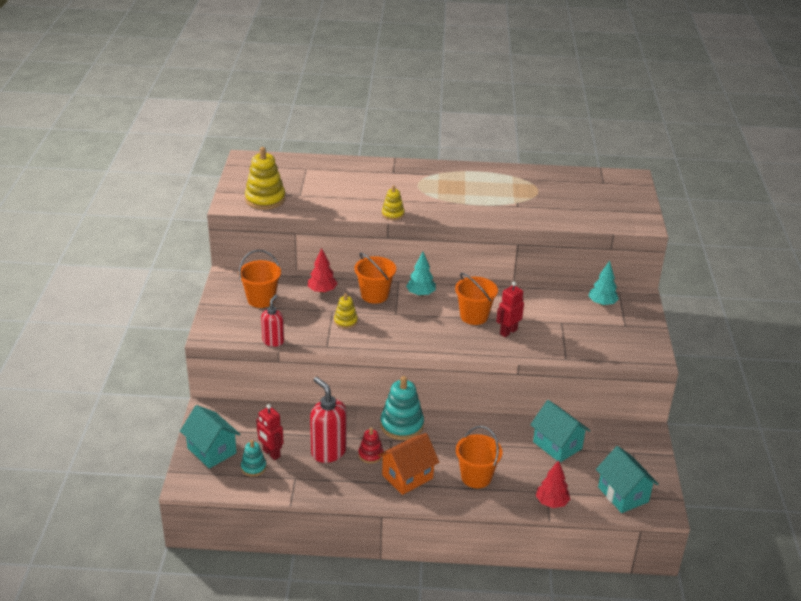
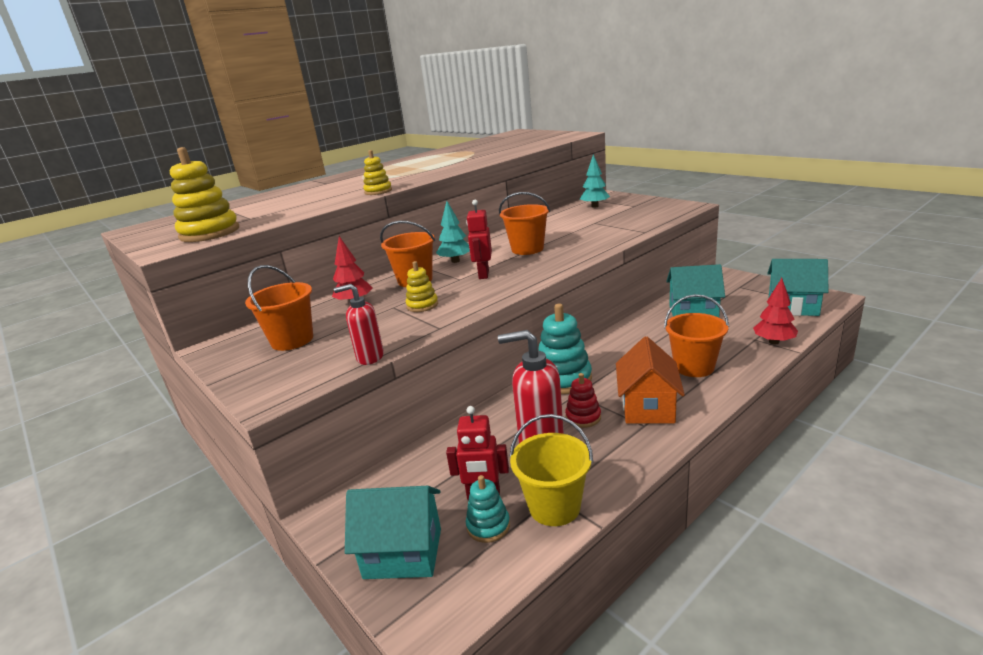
camera: 40 degrees left, 10 degrees down
(273, 341) = (370, 357): red soap dispenser -> red soap dispenser turned 60 degrees counterclockwise
(287, 482) = (554, 507): none -> yellow bucket
(508, 332) = (572, 242): red robot -> red robot (483, 274)

